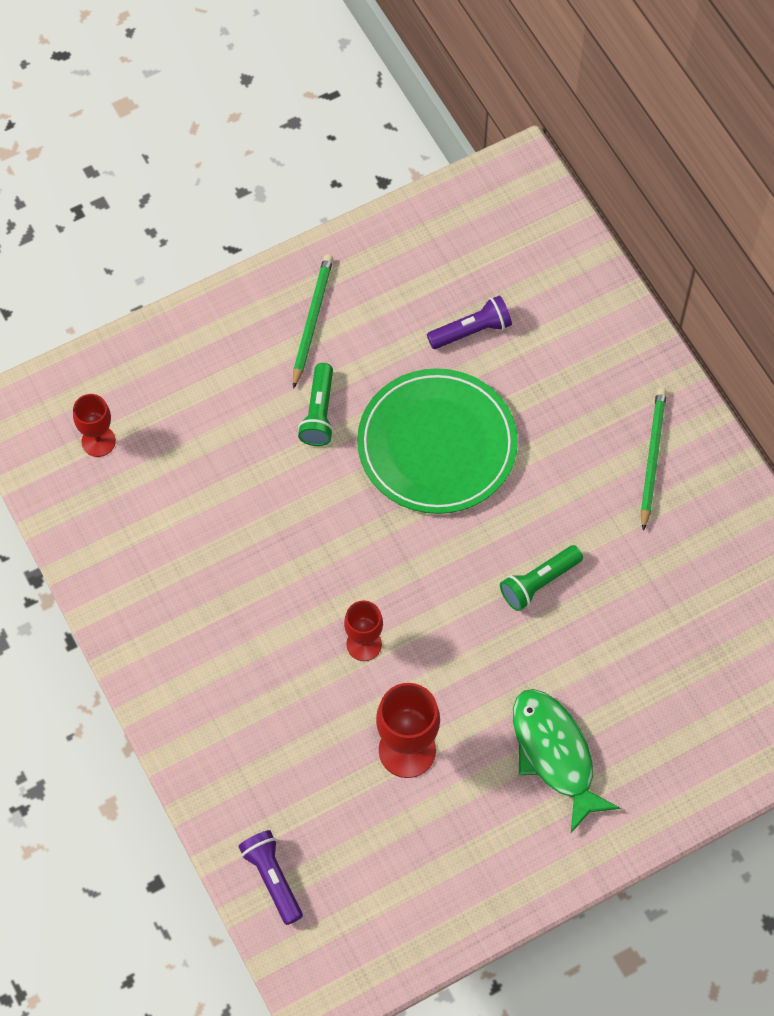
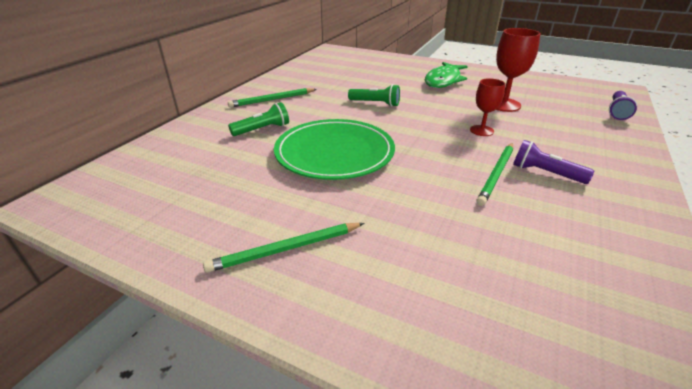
camera: 125 degrees left, 30 degrees down
(98, 441) = (577, 334): red goblet -> none
(274, 567) = (496, 174): none -> green pencil
(319, 413) = (367, 206): green flashlight -> green flashlight (262, 129)
(471, 331) = (232, 171): purple flashlight -> purple flashlight (545, 173)

